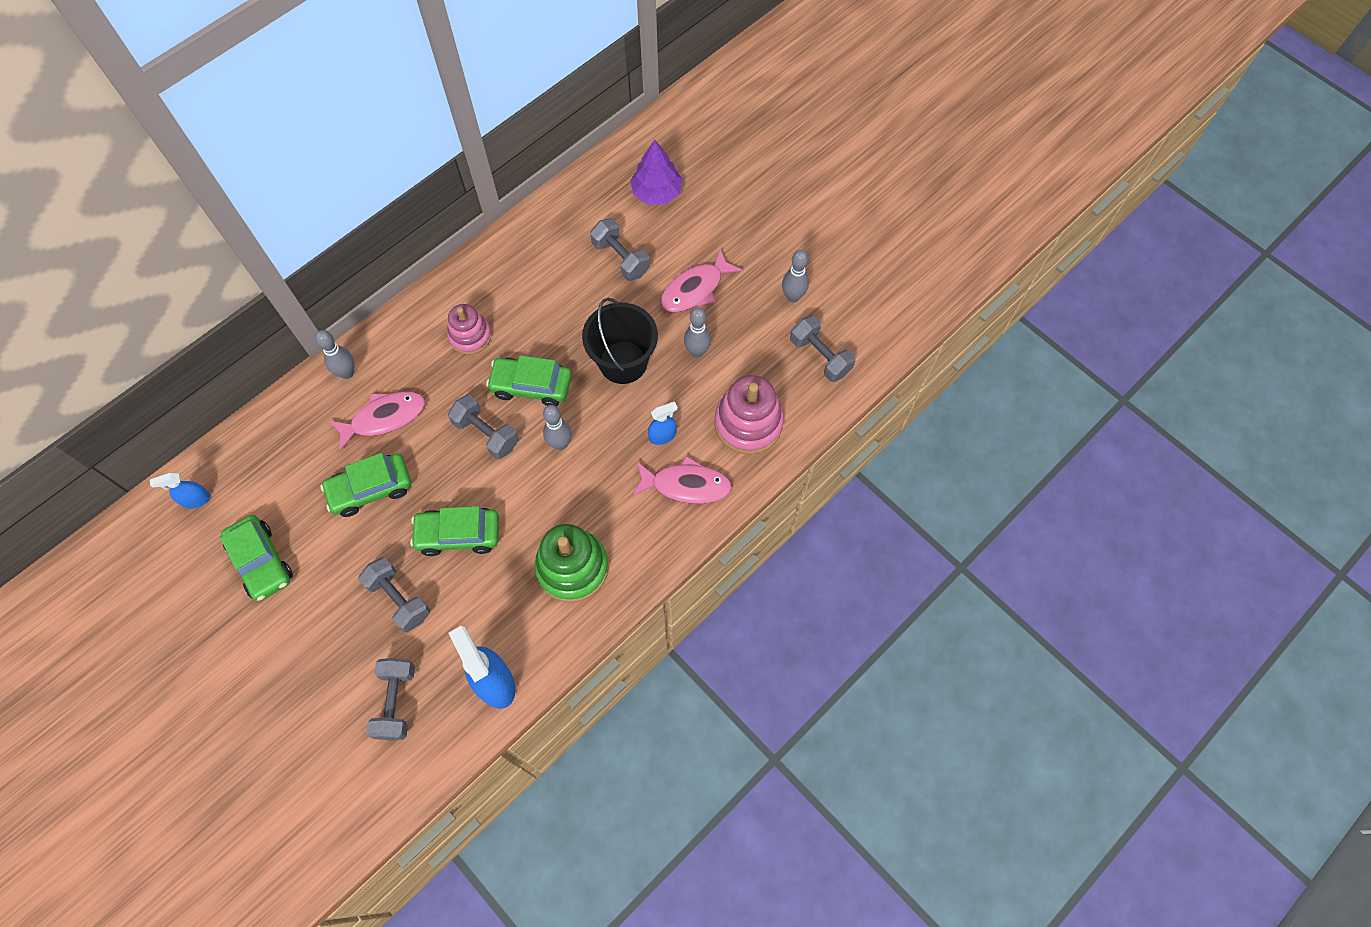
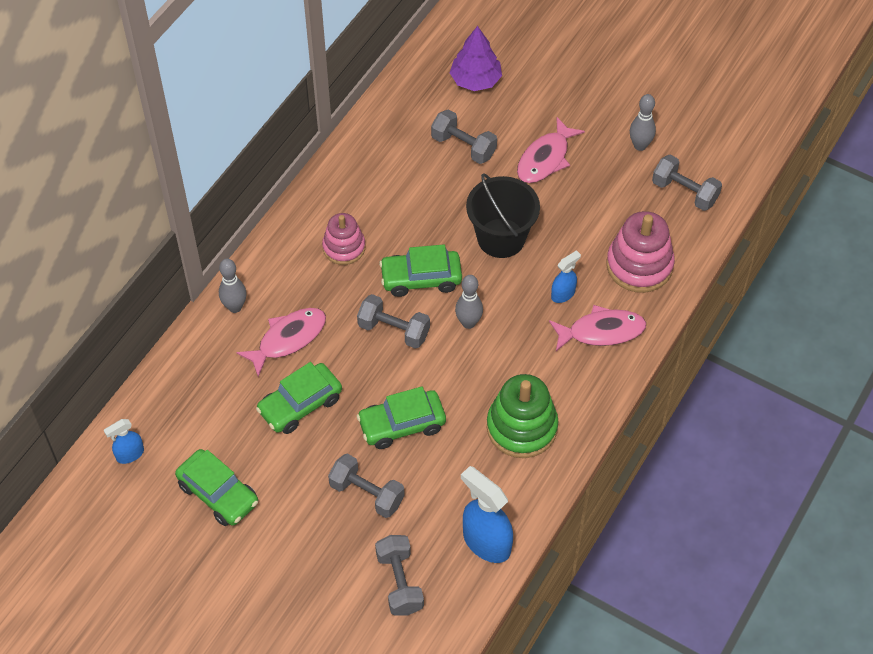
camera: 15 degrees left, 10 degrees down
(697, 351) = (568, 213): grey bowling pin -> none

